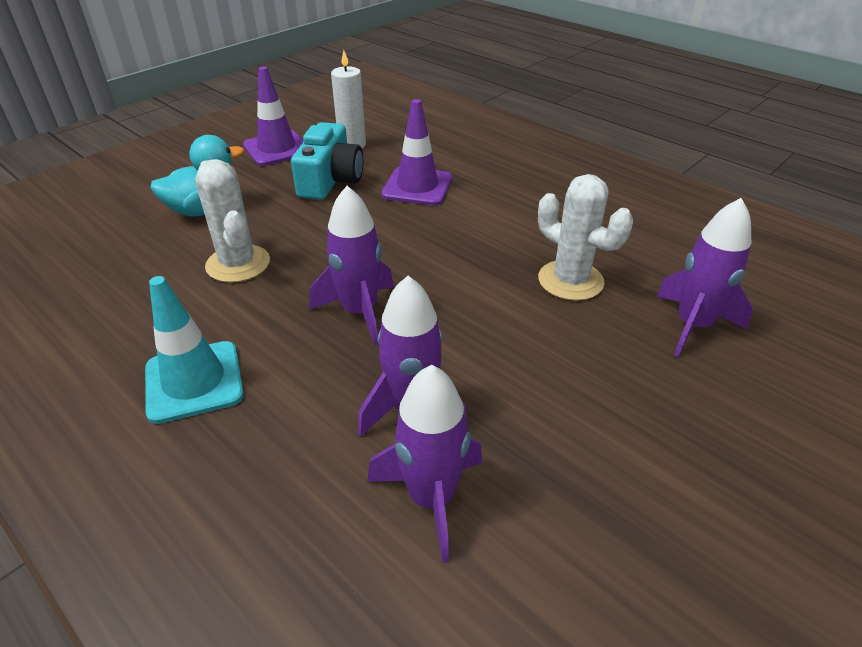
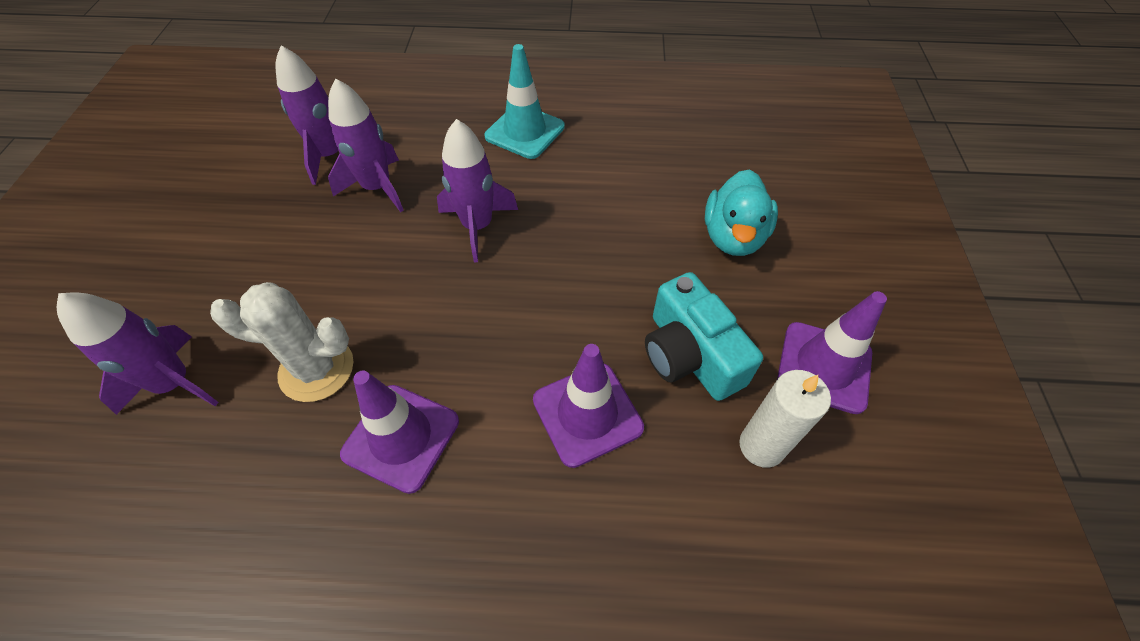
camera: 140 degrees right, 15 degrees up
(238, 264) = (619, 208): white cactus -> none
(533, 224) = (401, 437): none -> purple traffic cone

